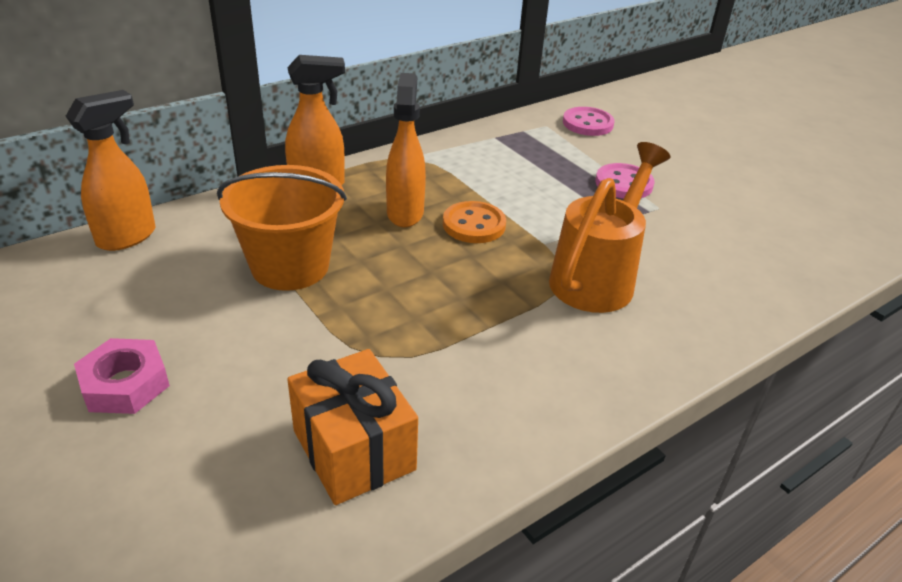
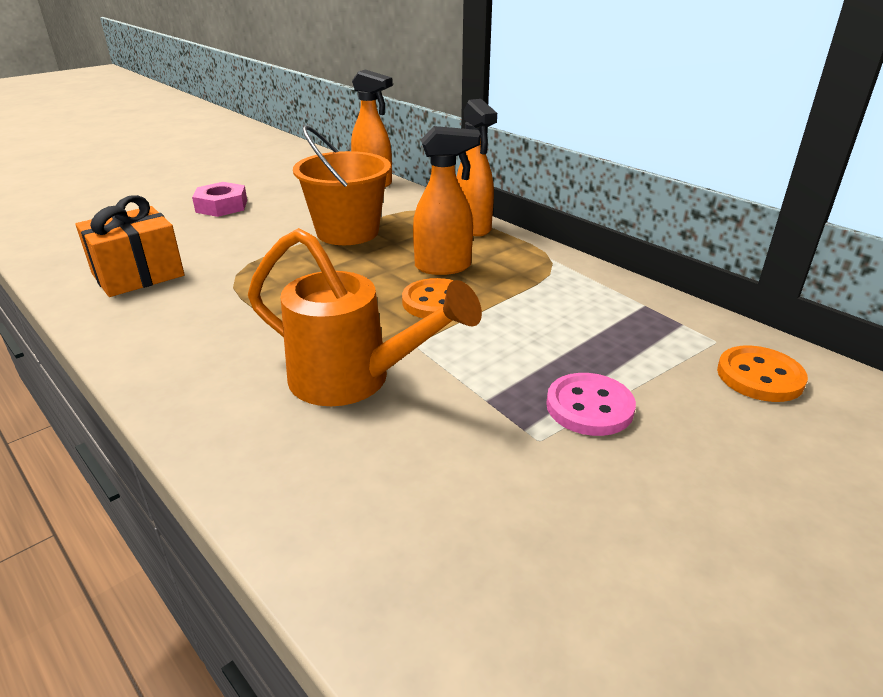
camera: 85 degrees right, 5 degrees down
(587, 124) = (759, 376): pink button -> orange button

